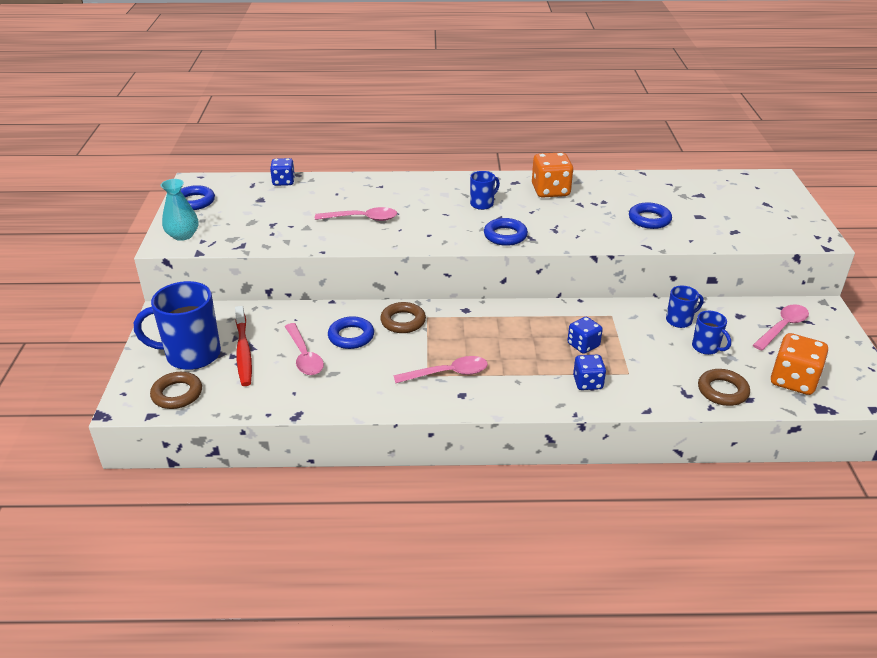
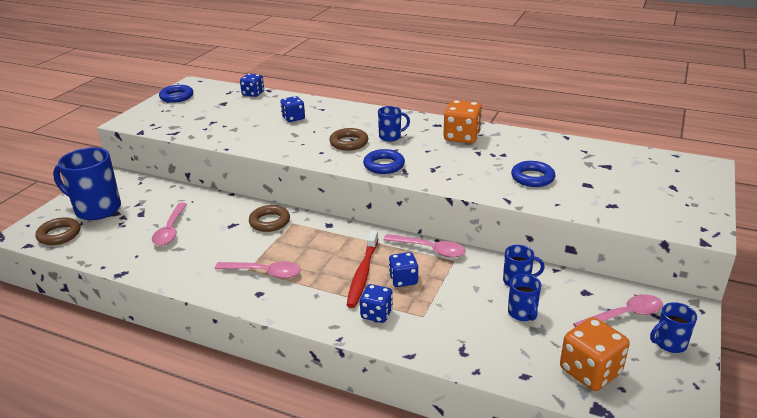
camera: 25 degrees right, 5 degrees down
(183, 235) = (143, 118): turquoise vase -> none
(243, 351) = (133, 215): red toothbrush -> red toothbrush (363, 273)
(351, 336) = (219, 224): blue ring -> none
(360, 202) = (293, 118): none -> blue dice
(362, 219) = (282, 130): pink spoon -> pink spoon (429, 249)
(722, 391) = (502, 359): brown ring -> brown ring (349, 143)
(831, 341) = (669, 343): none -> blue mug

